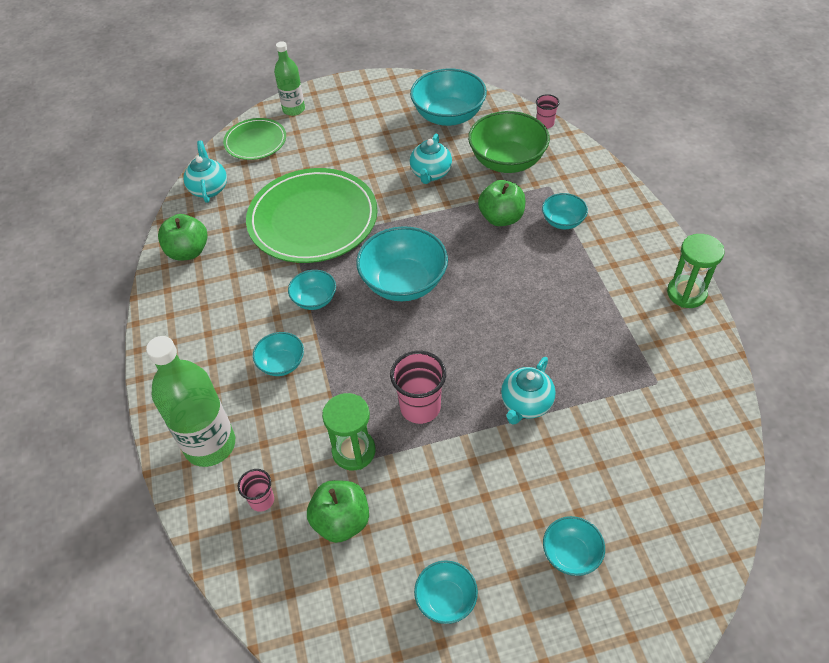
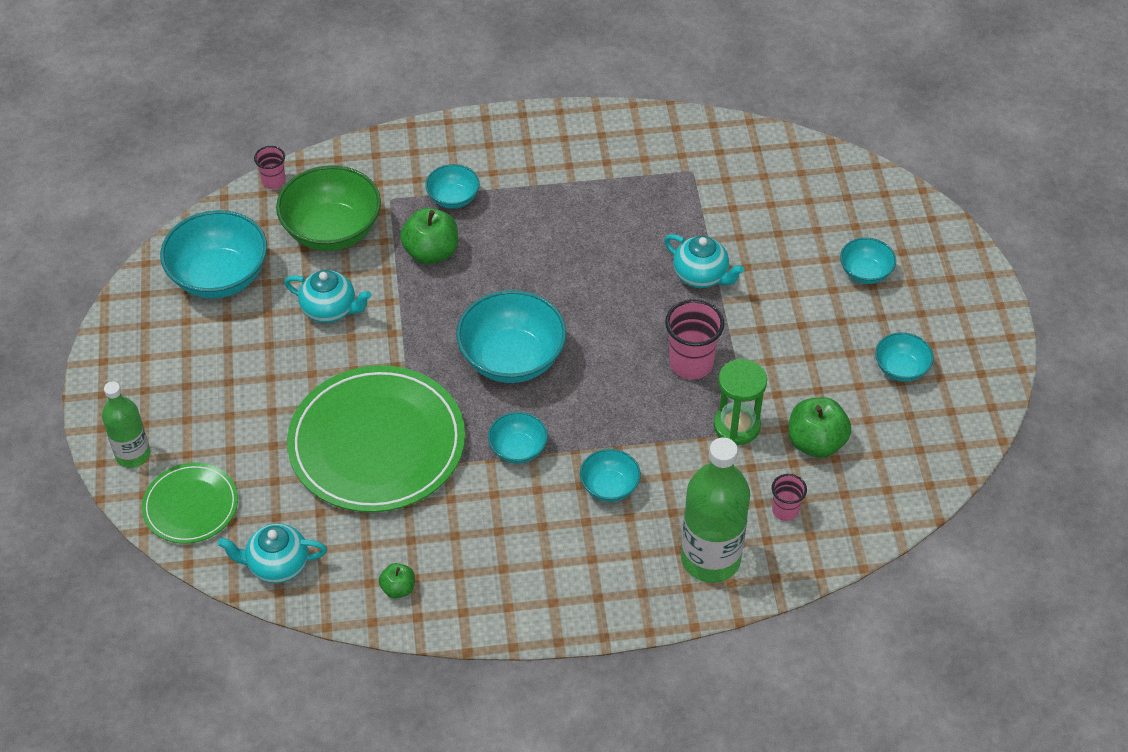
camera: 85 degrees left, 0 degrees up
(188, 251) = (398, 588): green apple -> green apple, size x0.55
(686, 293) = (585, 122): green hourglass -> none

